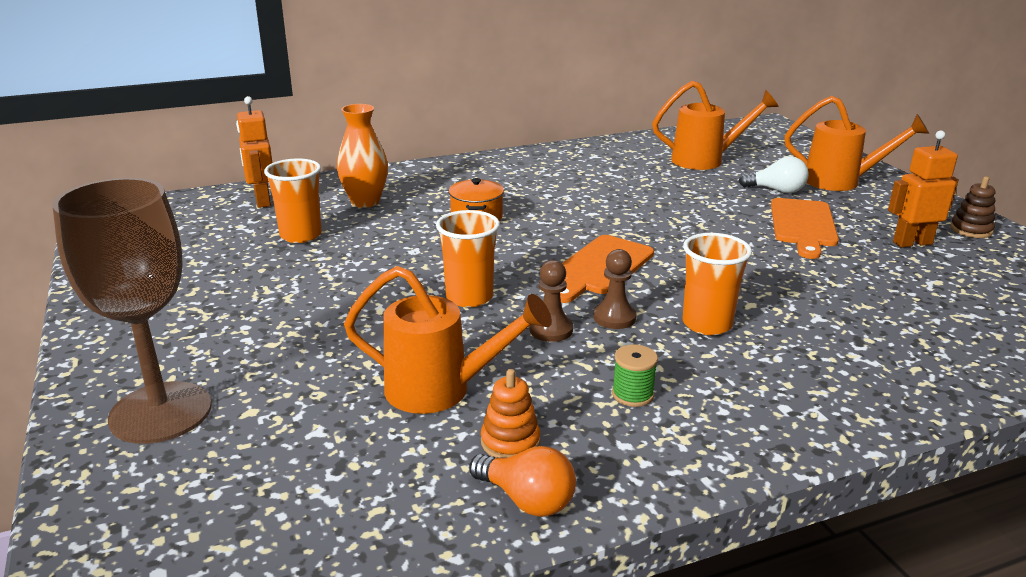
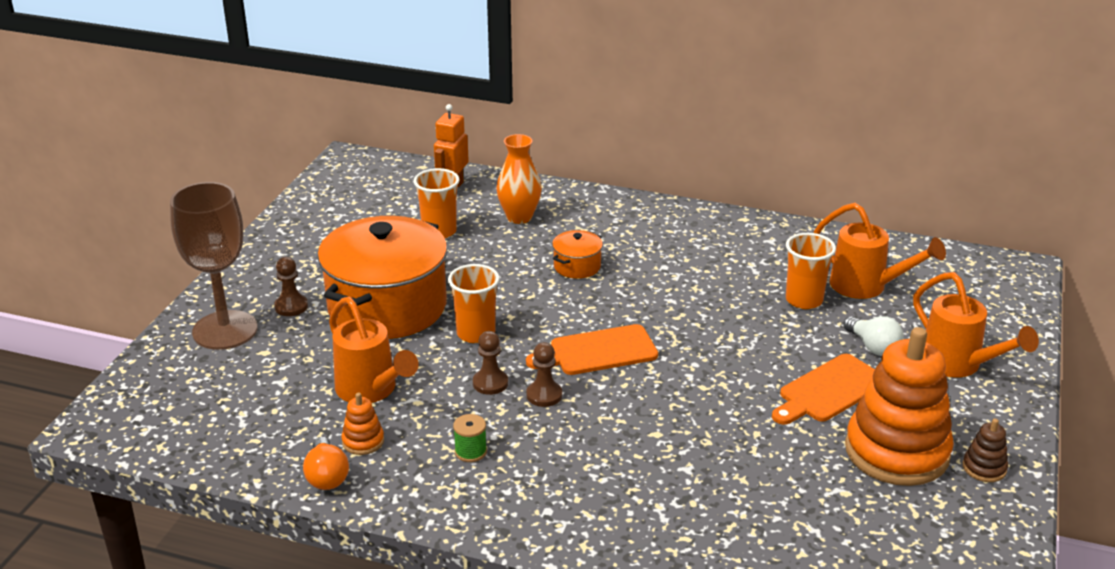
camera: 40 degrees right, 5 degrees up
(221, 354) = (291, 306): none -> brown pawn
(340, 311) = (387, 307): none -> orange pot
(707, 324) = (598, 431): orange cup -> orange cup (804, 300)
(912, 243) = (897, 452): orange robot -> orange stacking toy

